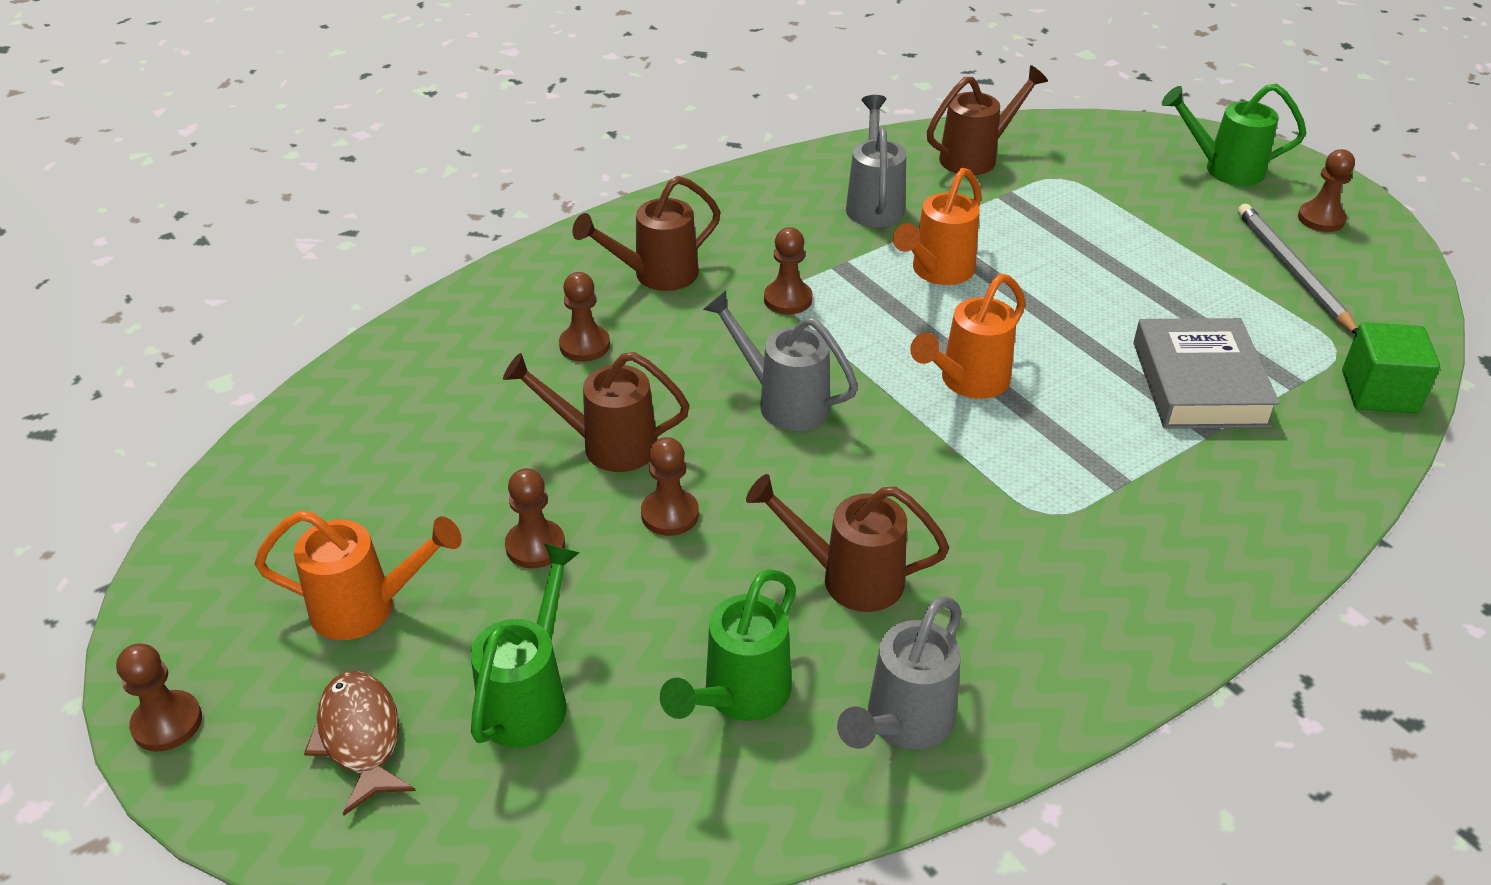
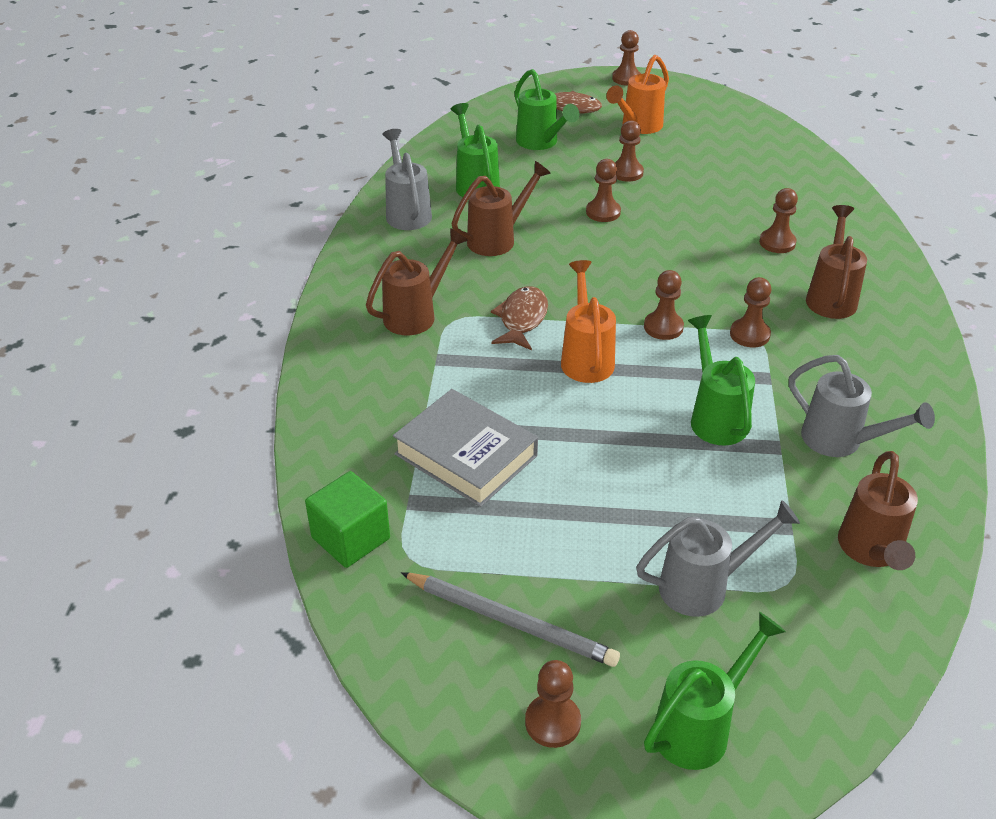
camera: 130 degrees right, 0 degrees up
(606, 445) = (677, 216): brown watering can -> brown watering can (417, 314)
(783, 401) = (649, 283): grey watering can -> grey watering can (704, 586)
(848, 356) = (663, 327): none -> brown pawn
(937, 272) = (715, 417): orange watering can -> green watering can
(972, 460) = (522, 319): none -> brown fish

